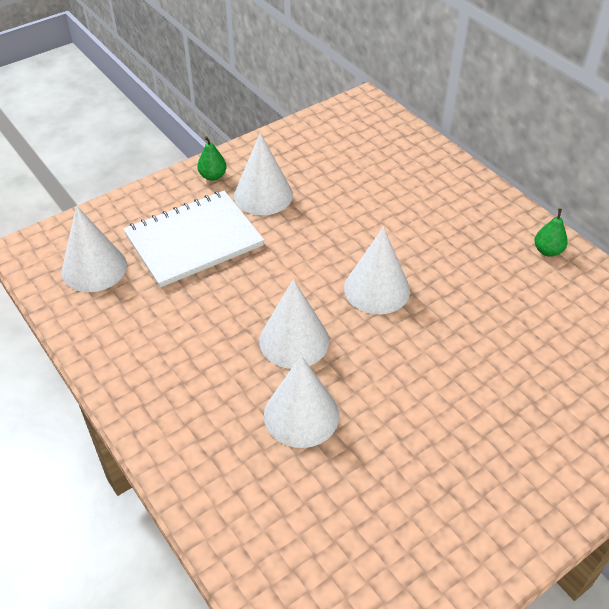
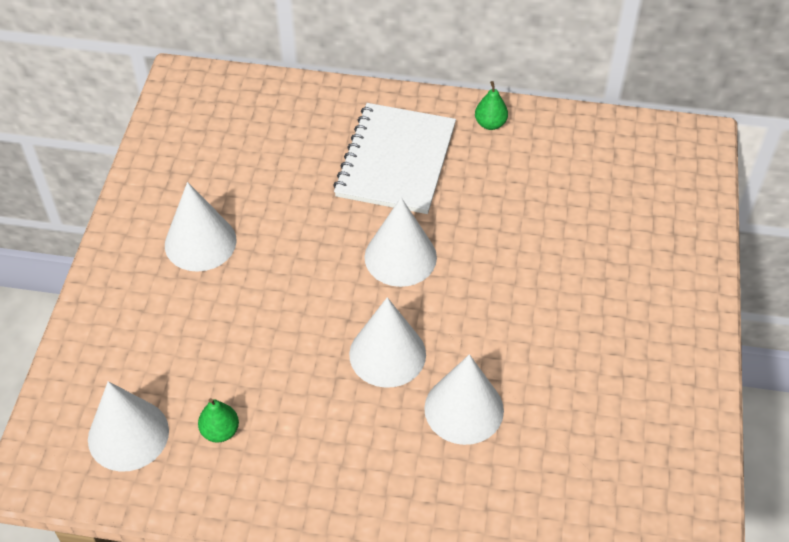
camera: 45 degrees left, 5 degrees up
(194, 240) = (190, 334): white notebook -> white notebook (395, 160)
(213, 176) = (127, 258): green pear -> green pear (220, 431)

